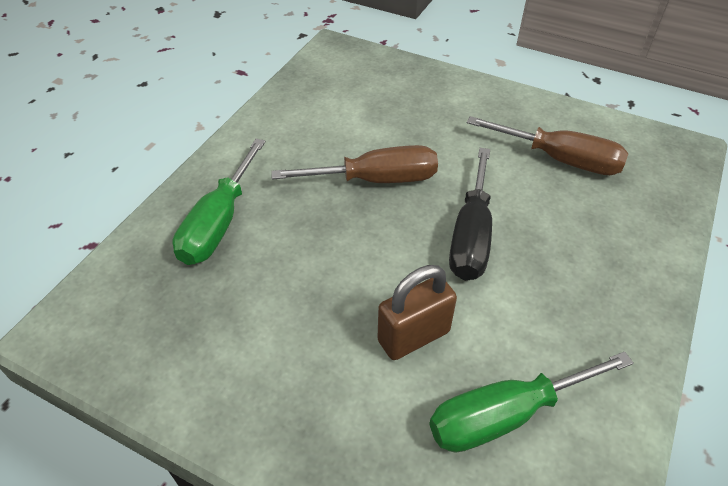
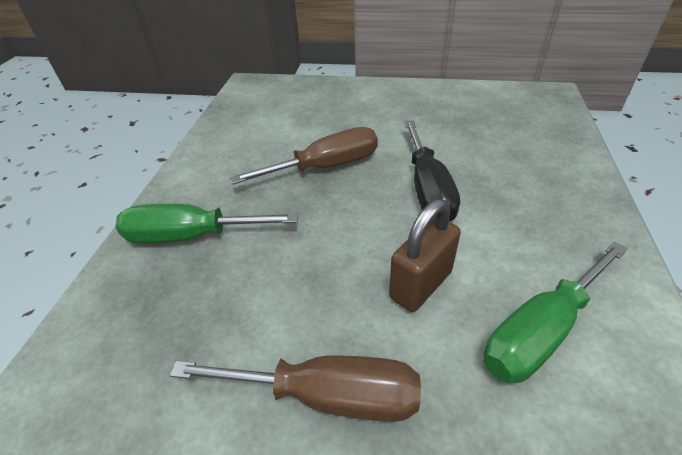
camera: 15 degrees left, 5 degrees down
(219, 223) = (191, 236): green screwdriver -> green screwdriver turned 90 degrees clockwise
(560, 159) = (467, 119): brown screwdriver -> brown screwdriver (327, 396)

